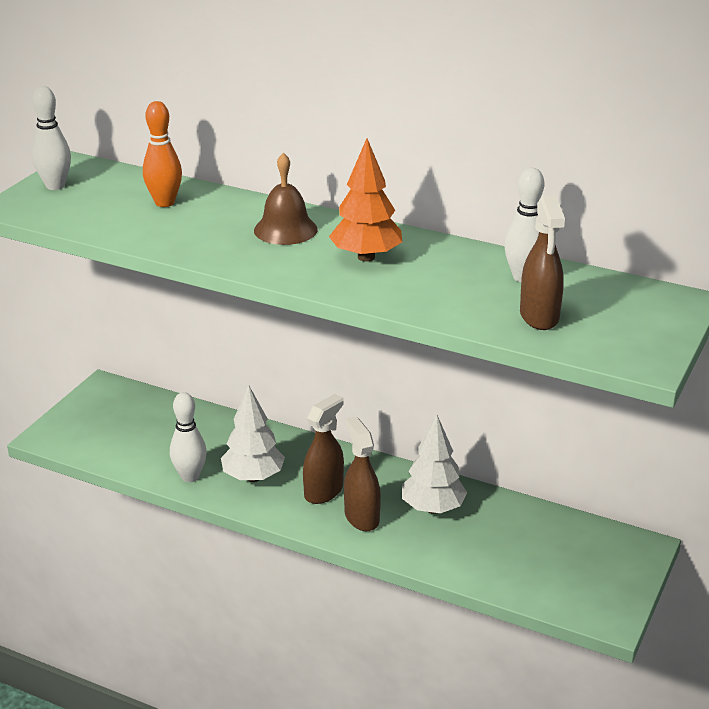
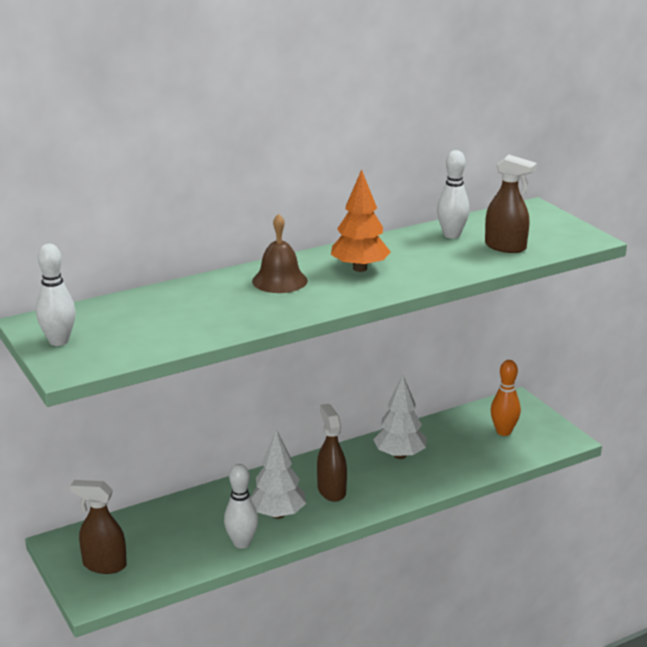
camera: 55 degrees left, 5 degrees down
(164, 203) = (165, 308): orange bowling pin -> orange bowling pin (503, 432)
(361, 517) = (378, 486): brown spray bottle -> brown spray bottle (104, 565)

